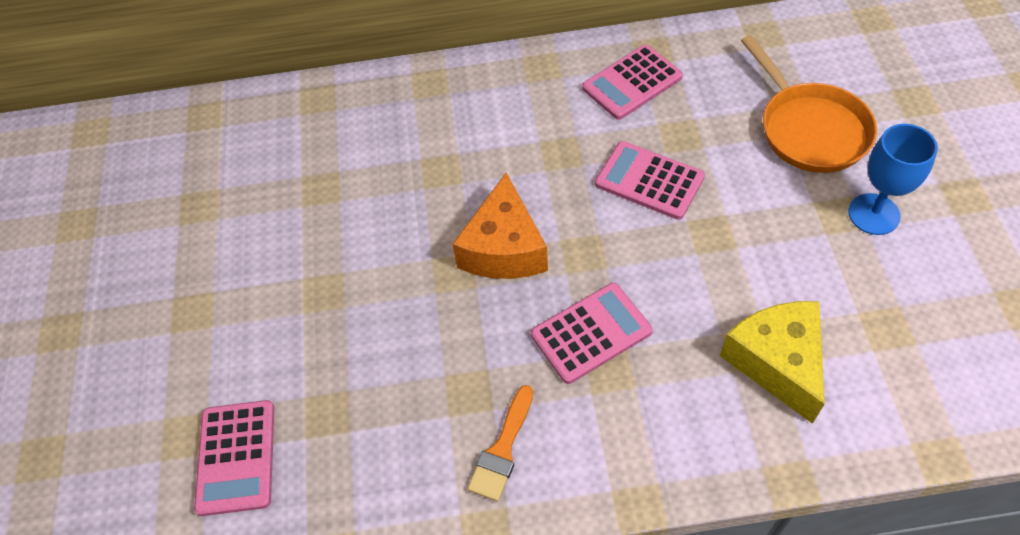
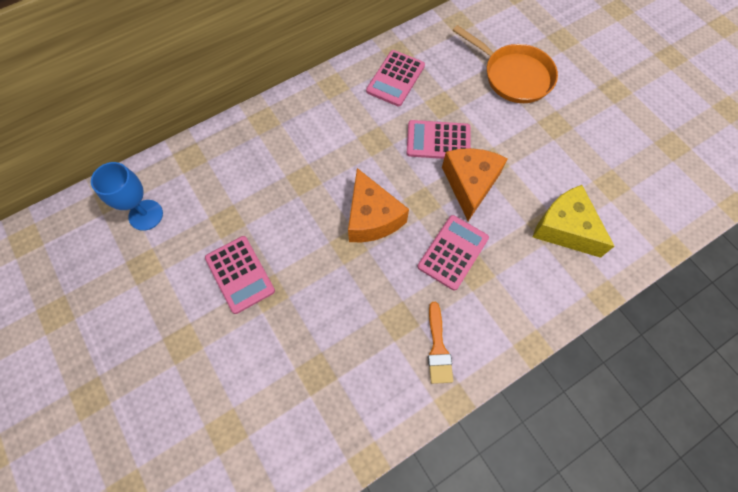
camera: 30 degrees left, 10 degrees up
(236, 457) = (271, 429): pink calculator -> pink calculator (240, 274)
(664, 252) = (470, 184): none -> orange cheese
(874, 214) = (573, 118): blue goblet -> blue goblet (146, 215)

